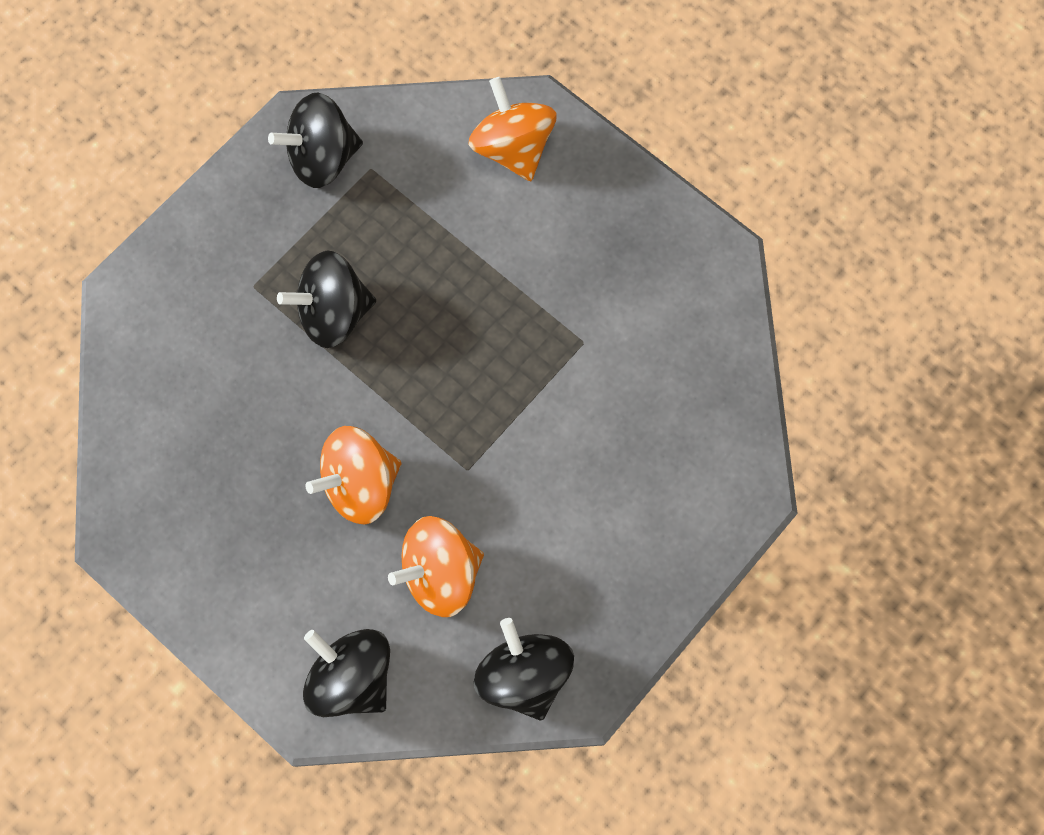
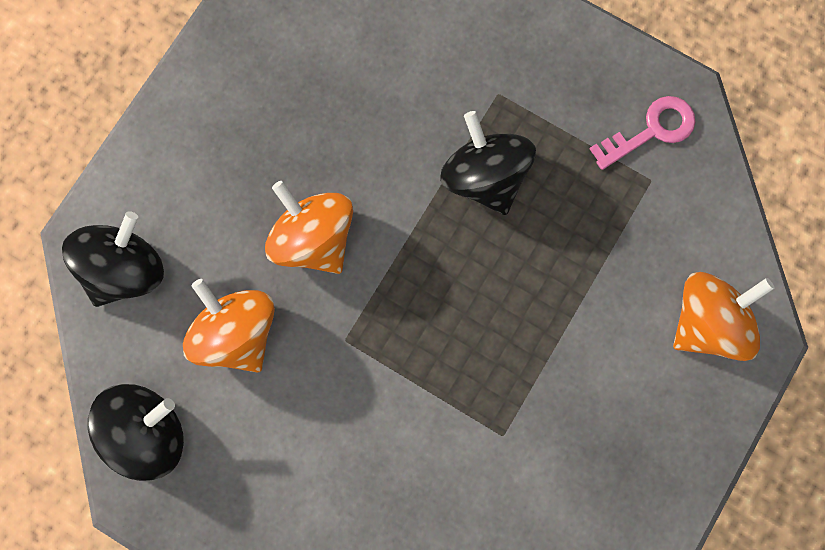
camera: 80 degrees right, 5 degrees up
(322, 158) = (651, 130): black spinning top -> pink key

